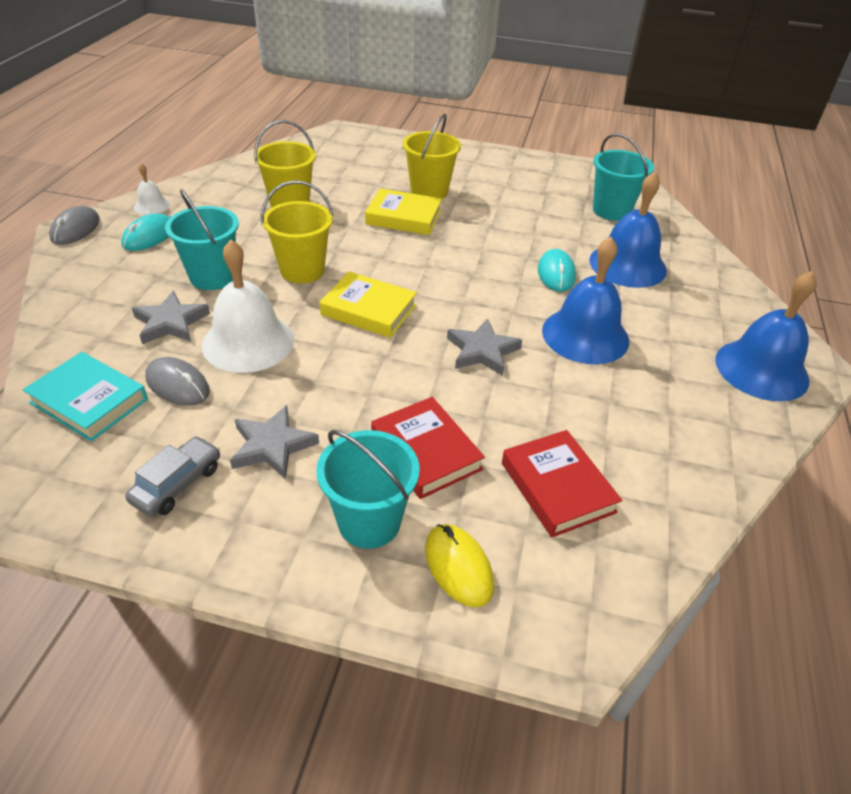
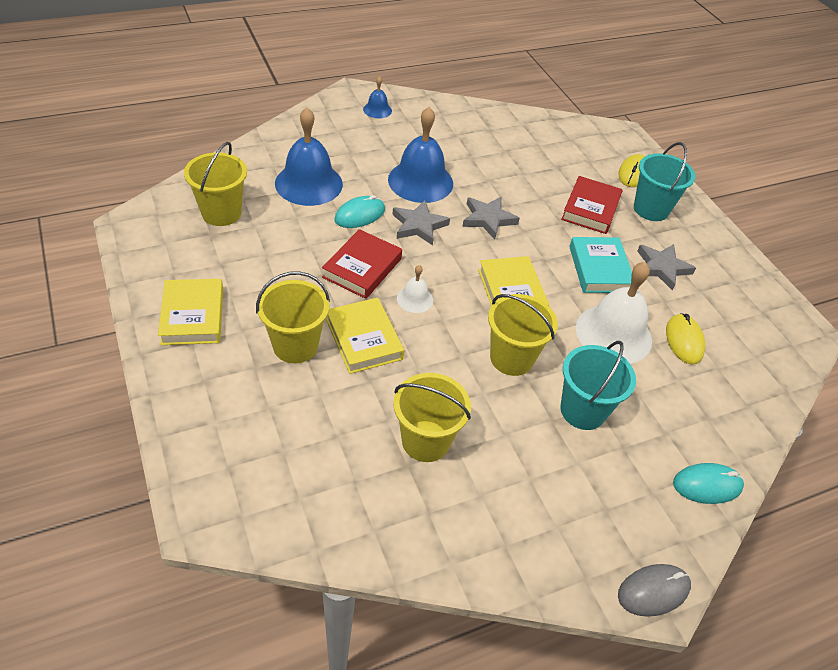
camera: 130 degrees left, 5 degrees up
(89, 401) = (746, 373): turquoise book -> turquoise book (599, 269)
(149, 236) = (591, 511): turquoise mouse -> turquoise mouse (707, 485)
(151, 205) = (550, 564): white bell -> white bell (415, 299)
(171, 323) = (651, 392): grey star -> grey star (419, 225)
(177, 484) = (726, 288): grey car -> none
(178, 385) = (684, 341): grey mouse -> yellow mouse
(498, 168) = (193, 316): none -> yellow book
(557, 487) = (554, 158): red book -> red book (362, 268)
(611, 210) = (221, 213): turquoise bucket -> yellow bucket
(761, 369) = (377, 110): blue bell -> blue bell, size x0.48

